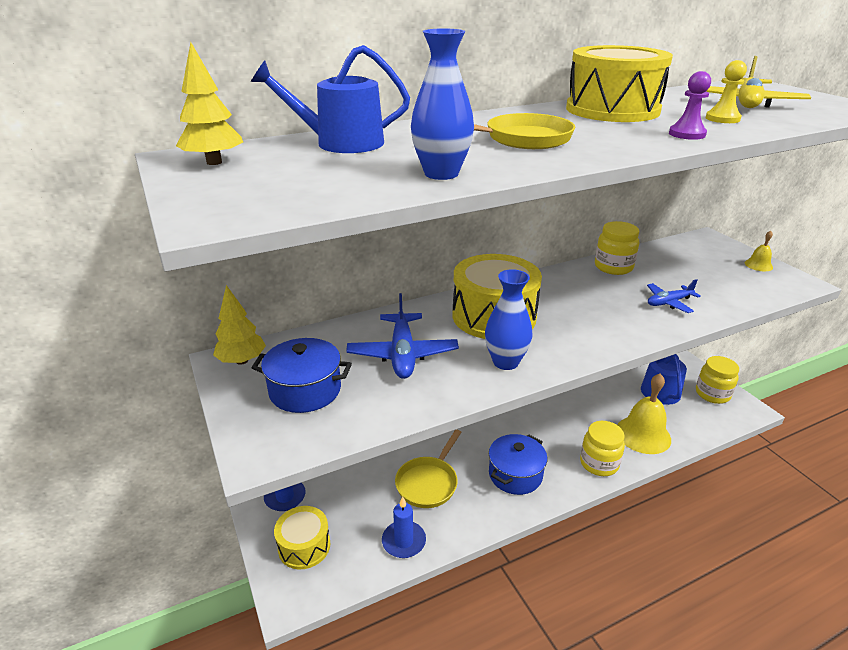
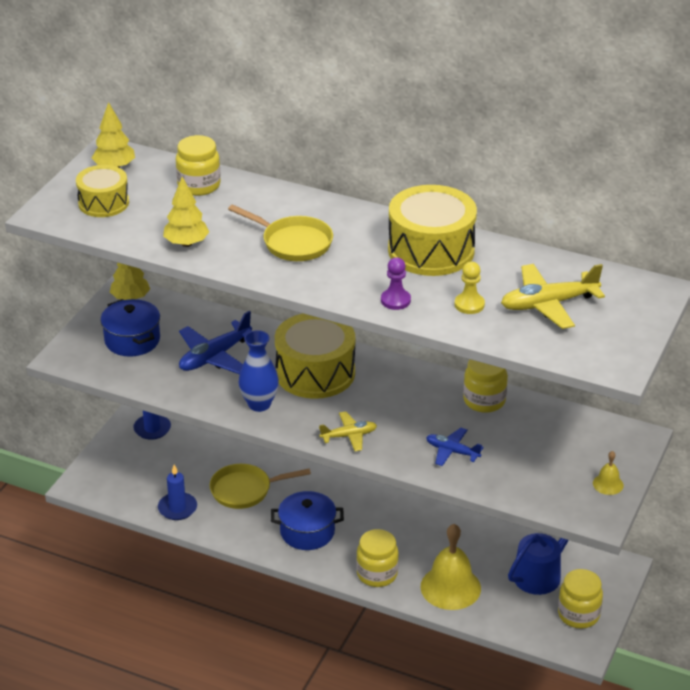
camera: 50 degrees right, 5 degrees up
(304, 546) = (123, 465): yellow drum -> yellow drum (103, 203)
(341, 143) = (199, 185): blue watering can -> yellow jar
(441, 174) = (186, 243): blue vase -> yellow tree
(603, 337) = (349, 436): none -> yellow plane

